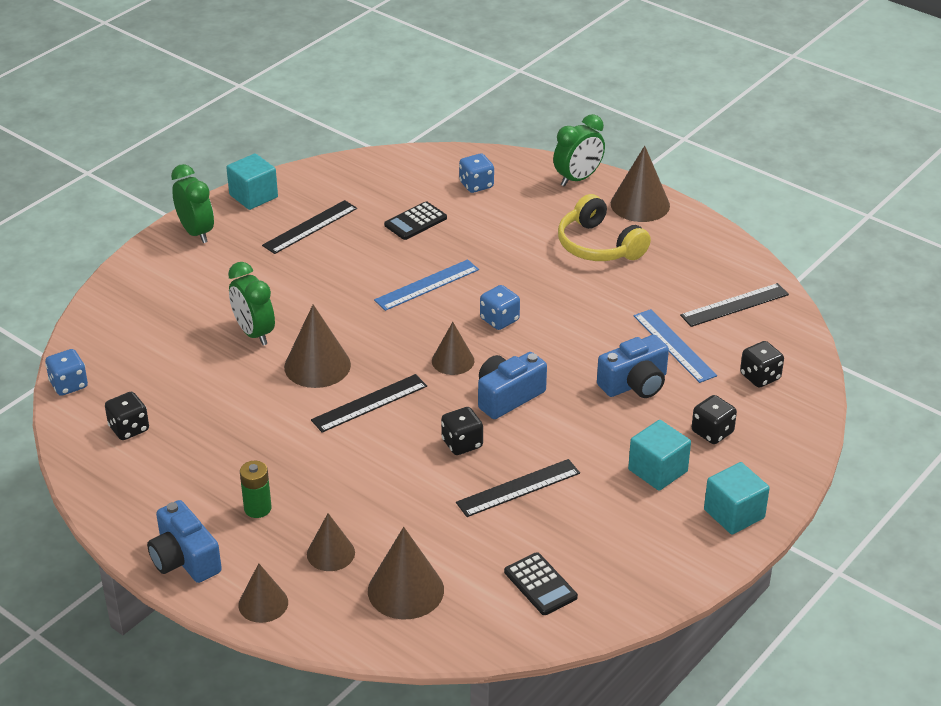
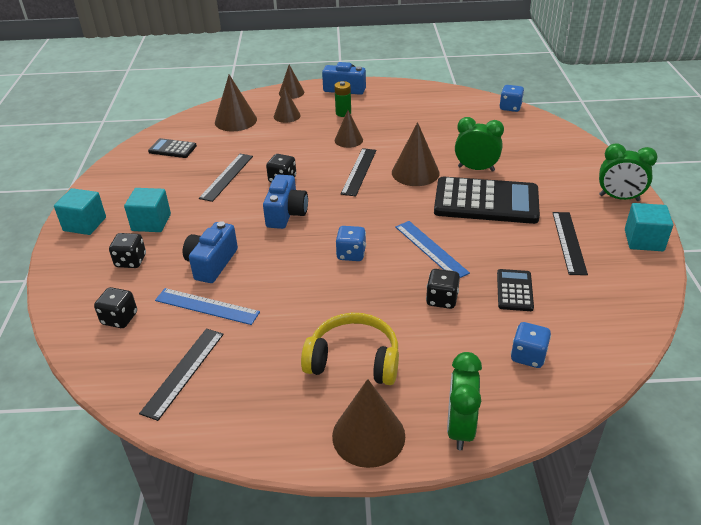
camera: 140 degrees right, 0 degrees up
(129, 429) = (450, 108): black dice -> black dice (442, 299)
(308, 296) = (486, 202): none -> black calculator
(427, 285) = (431, 249): blue ruler -> blue ruler turned 45 degrees counterclockwise
(453, 361) = (345, 214): brown cone -> brown cone (348, 140)

